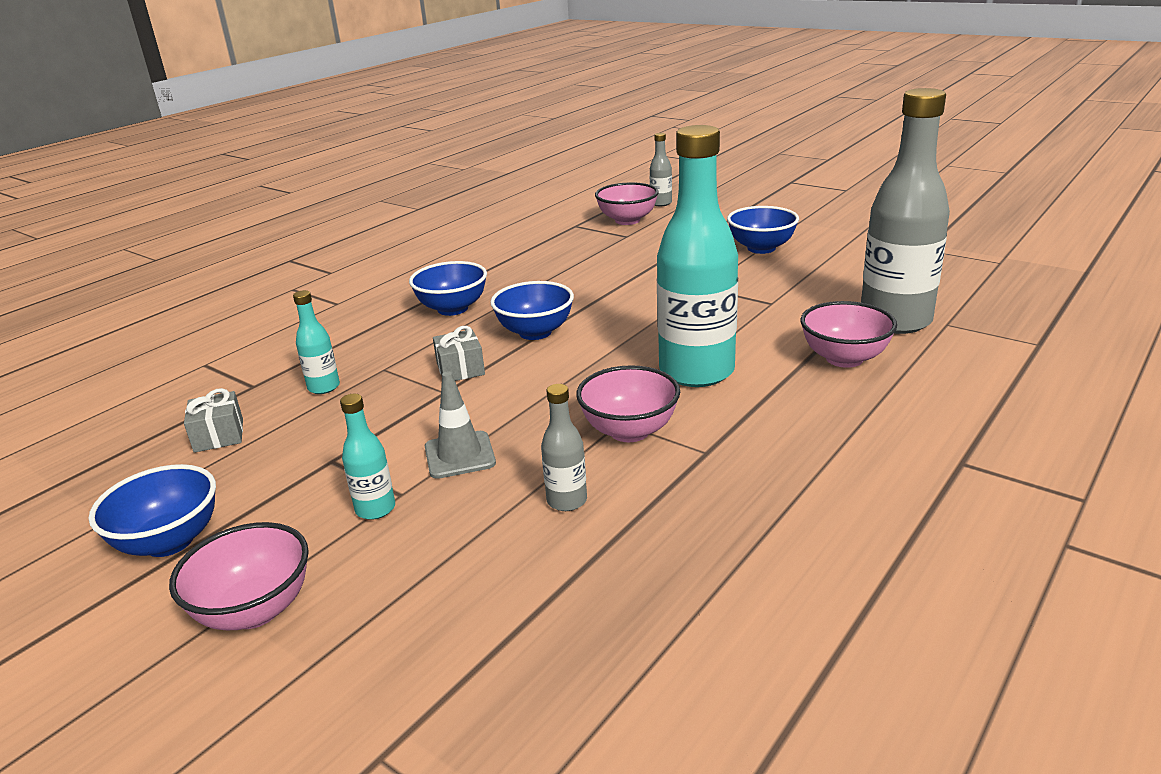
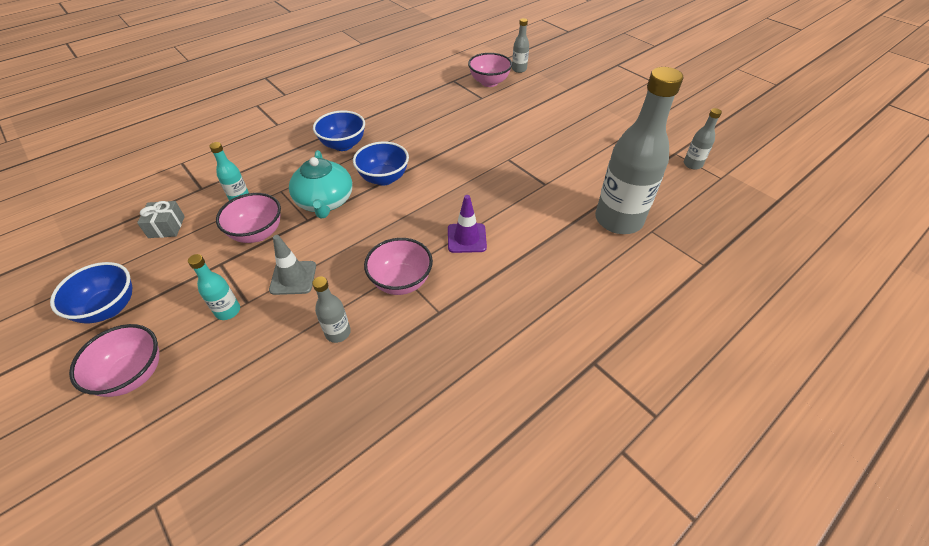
camera: 10 degrees right, 20 degrees up
(460, 369) = (325, 202): grey gift -> turquoise teapot
(696, 372) = (466, 238): turquoise bottle -> purple traffic cone
(761, 248) = (564, 129): blue bowl -> none
(844, 358) = (566, 248): pink bowl -> pink bowl (257, 233)
(954, 256) = (692, 164): none -> grey bottle

